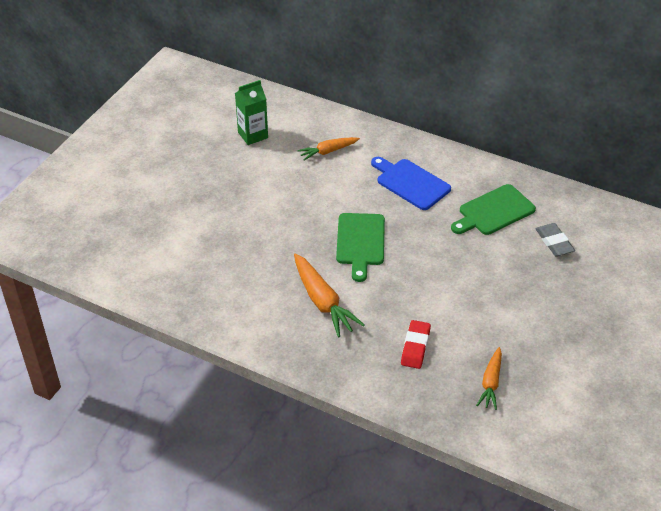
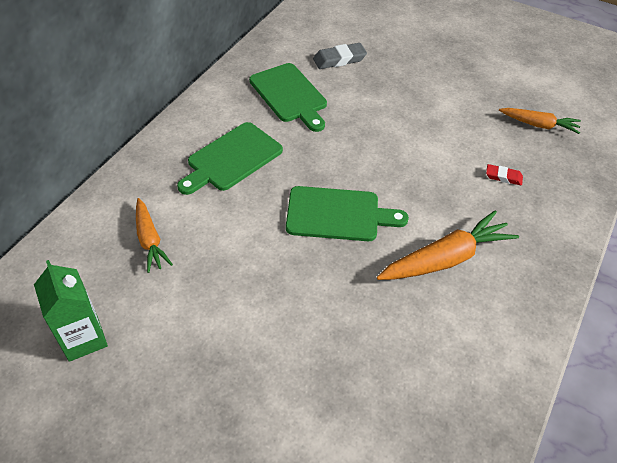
camera: 90 degrees left, 5 degrees up
(411, 183) = (231, 158): blue cutting board -> green cutting board
(415, 347) = (503, 177): red eraser -> red eraser, size x0.62

